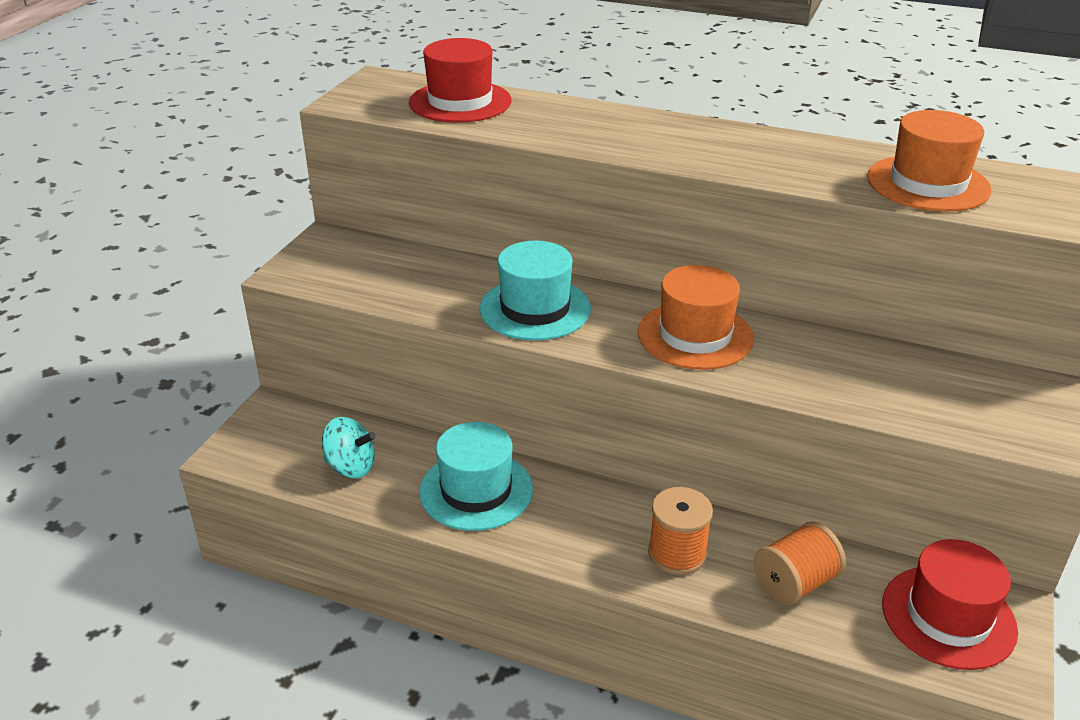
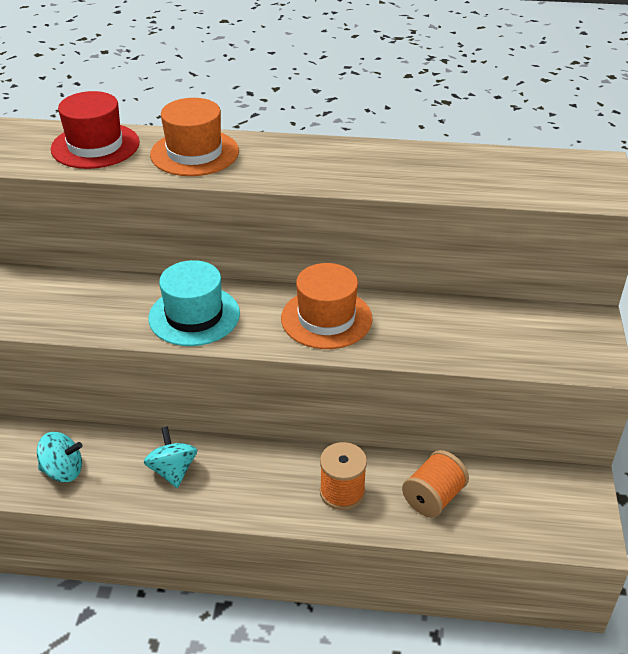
camera: 15 degrees left, 5 degrees up
(476, 490) = (173, 471): turquoise hat -> turquoise spinning top
(928, 184) = (483, 176): orange hat -> orange hat (194, 153)
(948, 617) = (545, 501): red hat -> none

